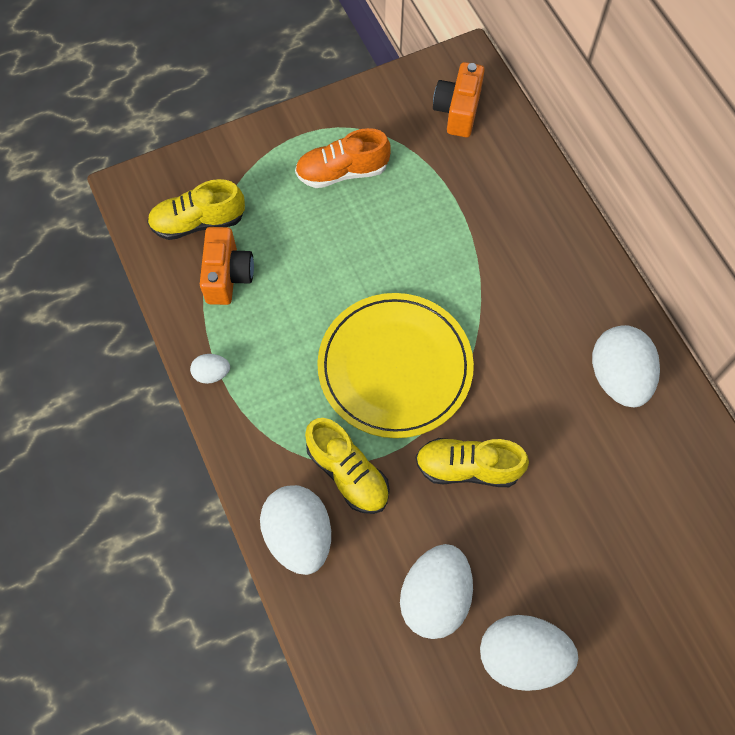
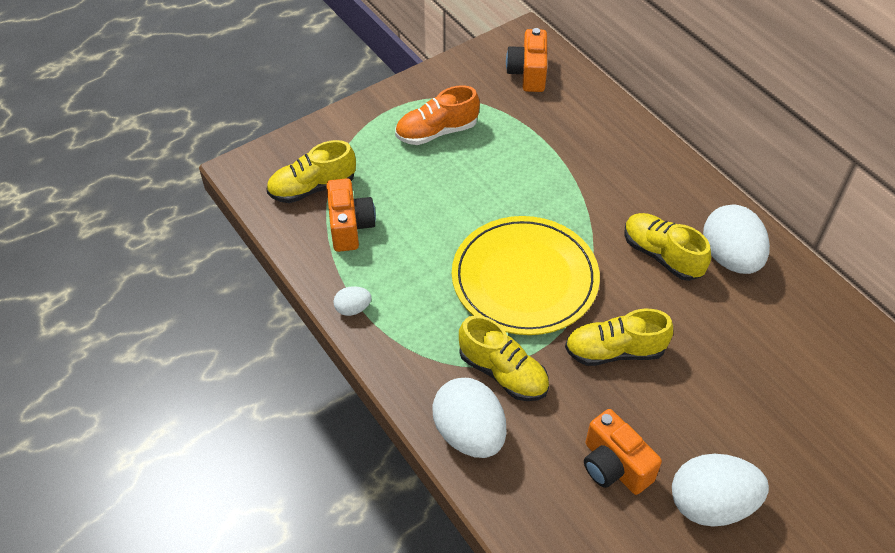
camera: 10 degrees left, 15 degrees down
(435, 597) = (614, 466): white egg -> orange camera
(546, 362) = (662, 255): none -> yellow shoe

